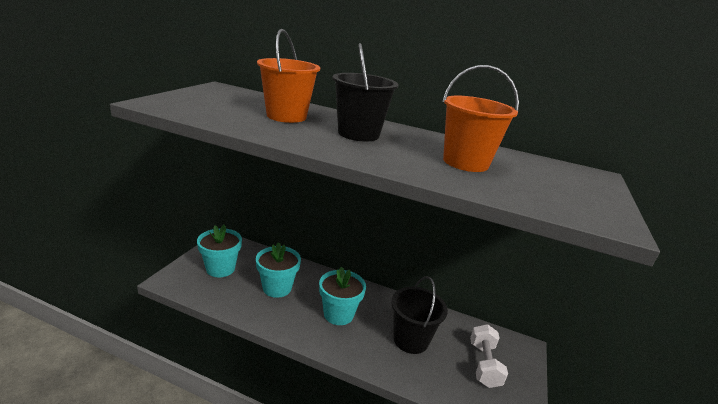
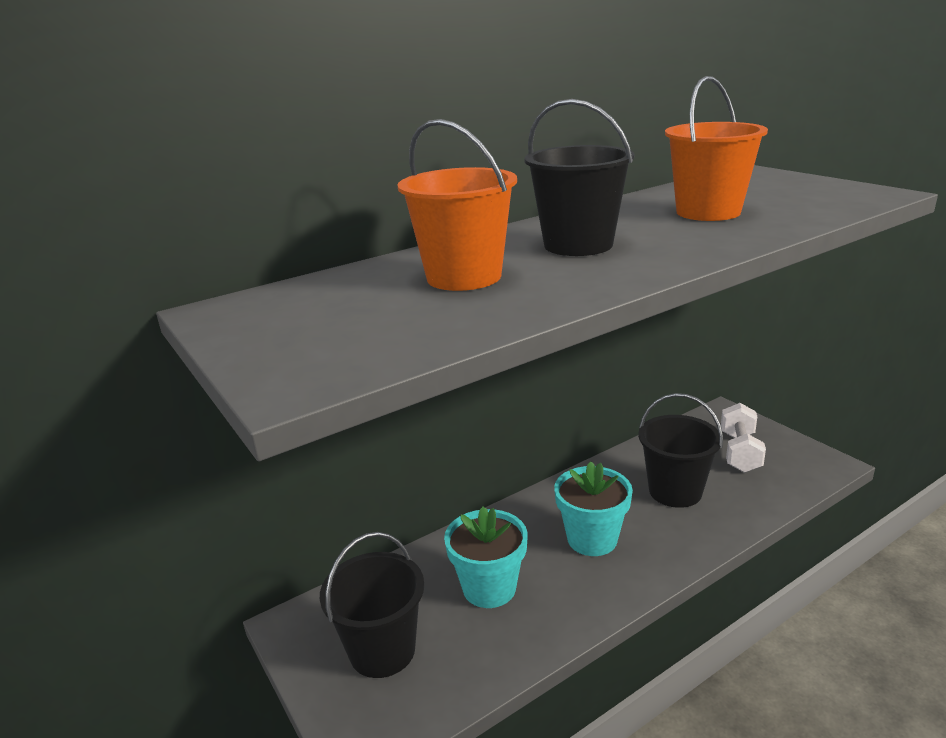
camera: 50 degrees left, 0 degrees up
(220, 268) = (382, 650): turquoise flower pot -> black bucket
(484, 365) = (740, 452): white dumbbell -> white dumbbell turned 60 degrees clockwise

